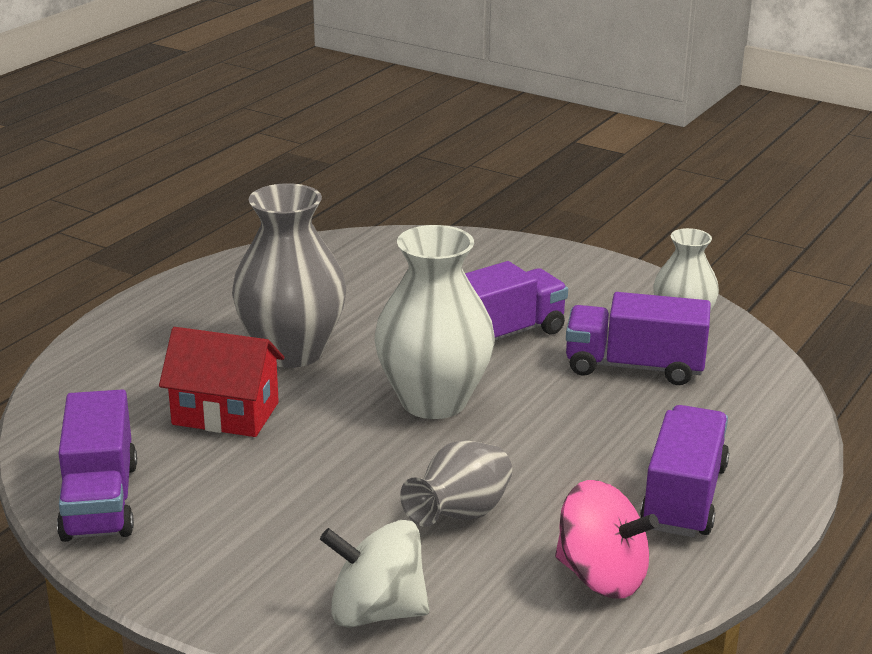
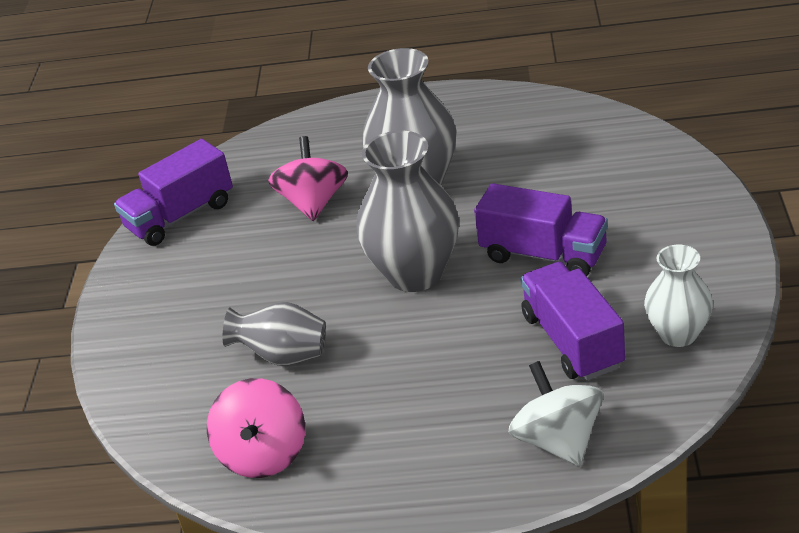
camera: 65 degrees right, 10 degrees up
(225, 413) = (313, 203): red house -> pink spinning top
(376, 612) = (151, 375): white spinning top -> white spinning top (558, 440)
(433, 401) = (415, 273): white vase -> grey vase
(684, 497) = (400, 451): purple truck -> none

